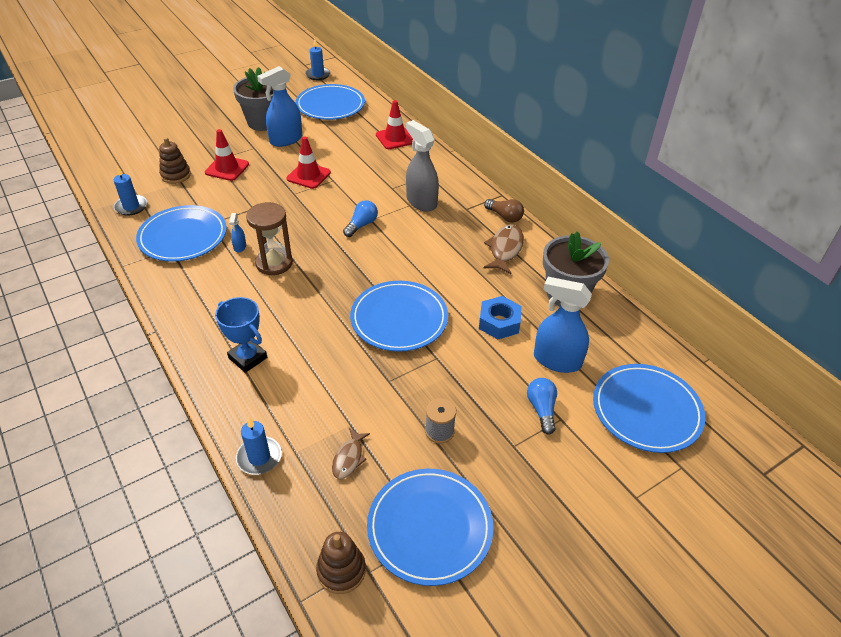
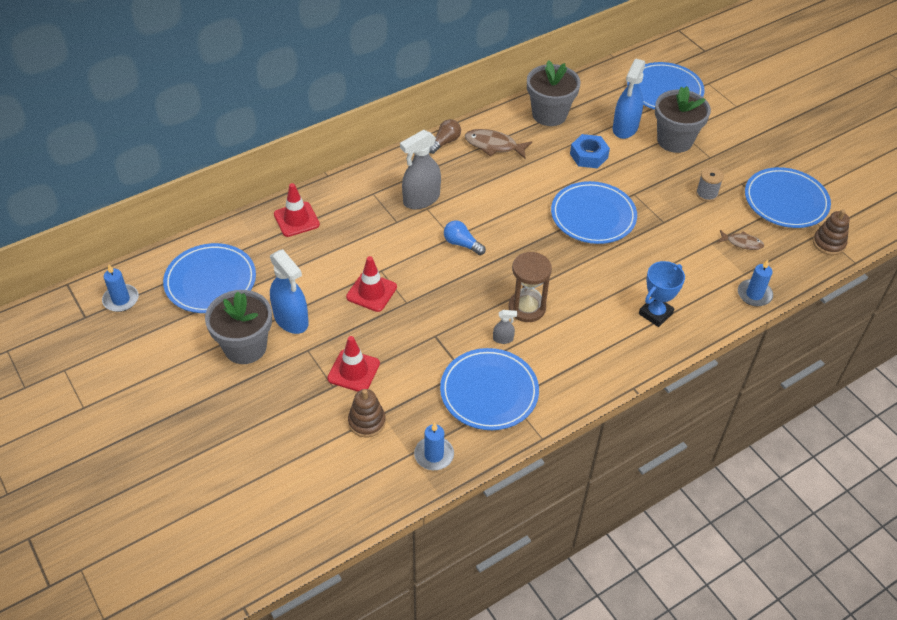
camera: 90 degrees left, 5 degrees up
(240, 247) = (503, 339): blue spray bottle -> grey spray bottle
(541, 409) = (674, 140): blue light bulb -> grey flower pot

